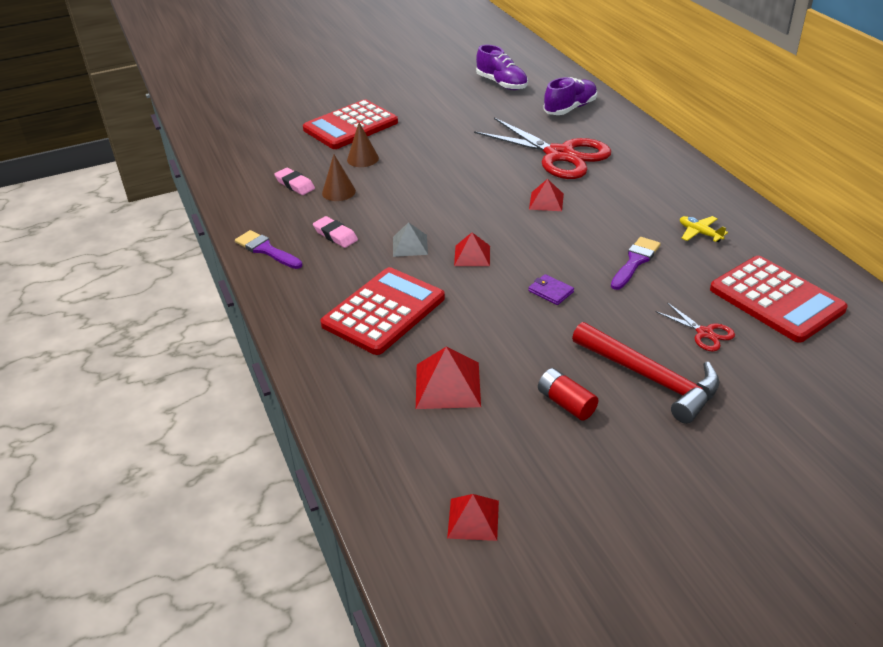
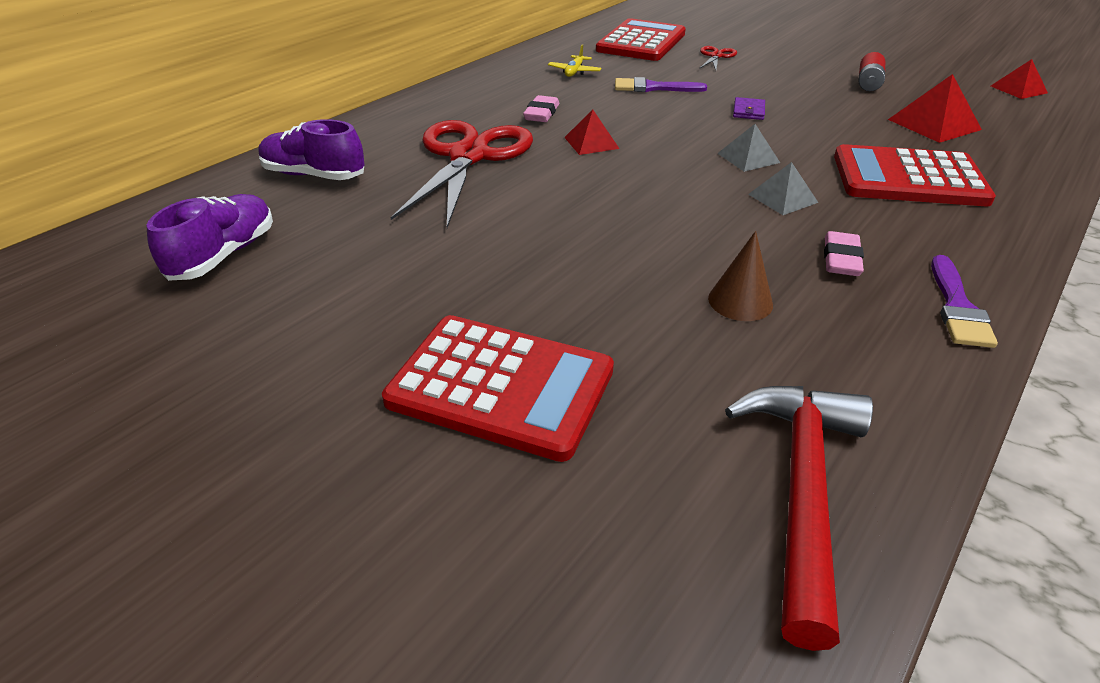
camera: 120 degrees left, 0 degrees up
(295, 184) = (776, 362): pink eraser -> pink eraser (541, 114)
(363, 159) = (617, 316): brown cone -> none
(472, 255) = (748, 158): red pyramid -> grey pyramid
(650, 378) = (794, 64): red hammer -> red hammer (801, 491)

